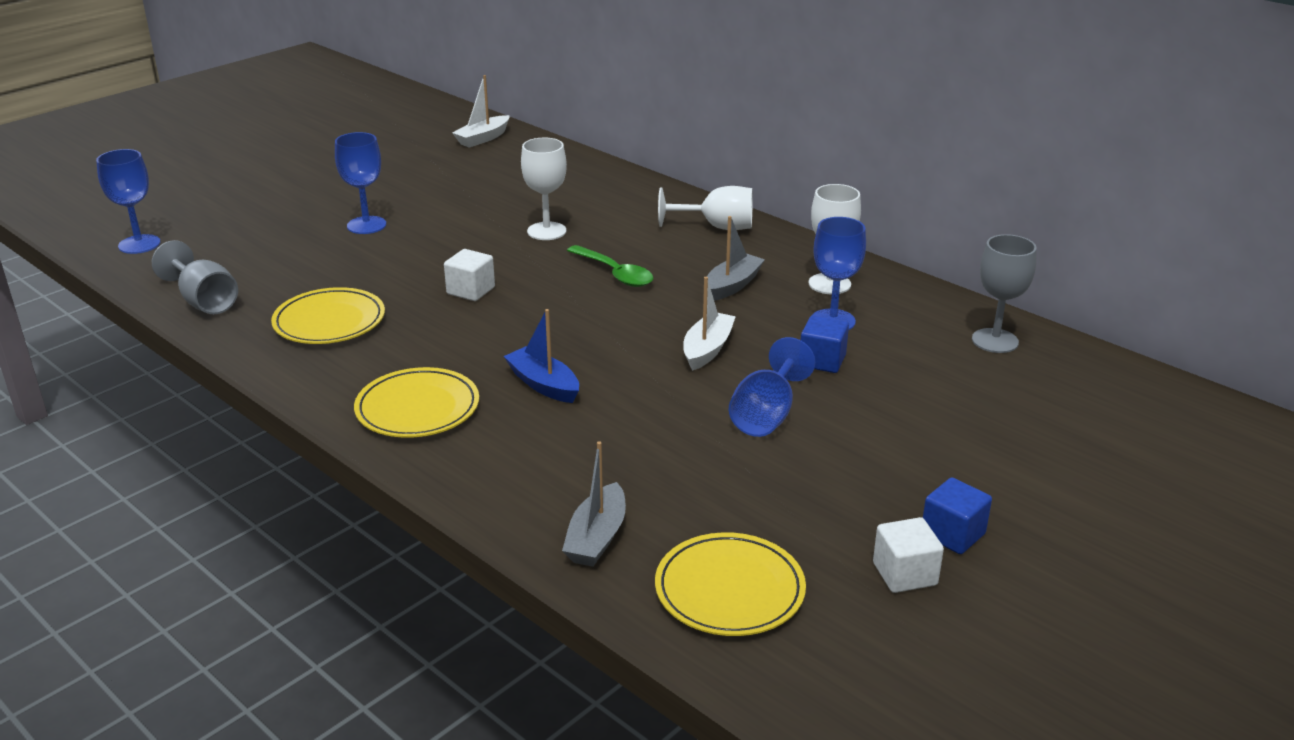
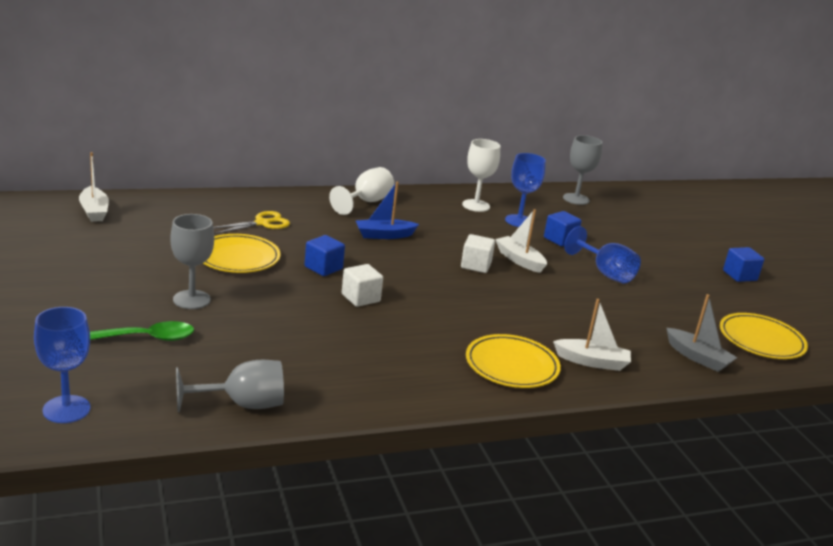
camera: 65 degrees left, 5 degrees down
(329, 321) = (347, 361): yellow plate -> yellow plate (238, 258)
(366, 225) = (191, 299): blue goblet -> grey goblet
(487, 458) = (592, 362): none -> white boat
(513, 255) = (323, 268): none -> blue cube
(543, 385) = (518, 317): blue boat -> blue boat (384, 235)
(546, 231) = (300, 246): white goblet -> none
(572, 201) = (262, 223): none -> yellow scissors
(615, 273) = (393, 249): green spoon -> green spoon (145, 338)
(732, 285) = (449, 227): grey boat -> none
(904, 574) = (766, 297): white cube -> white cube (476, 265)

